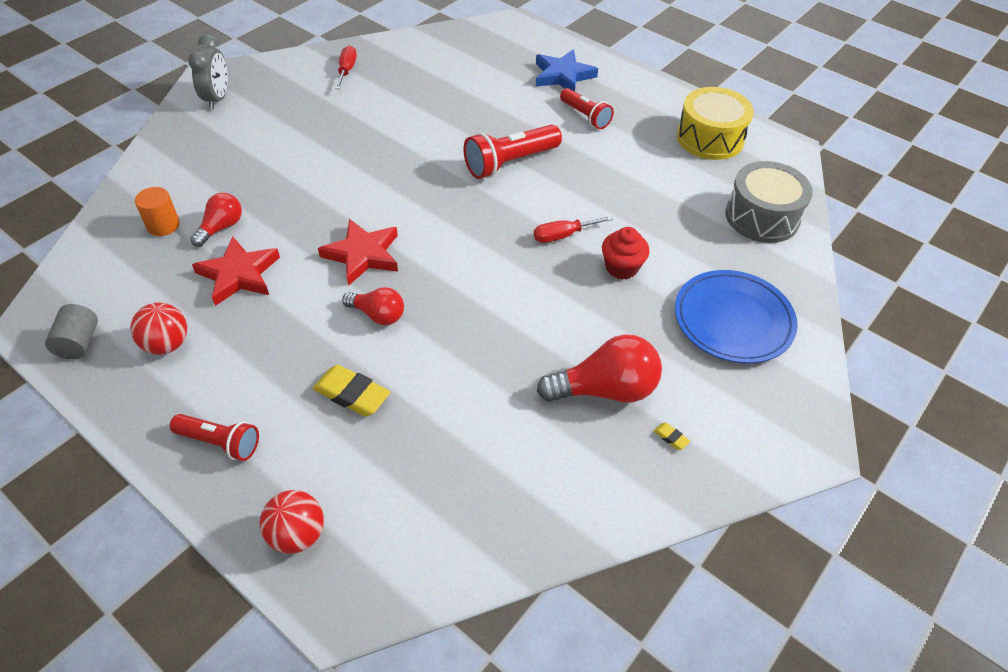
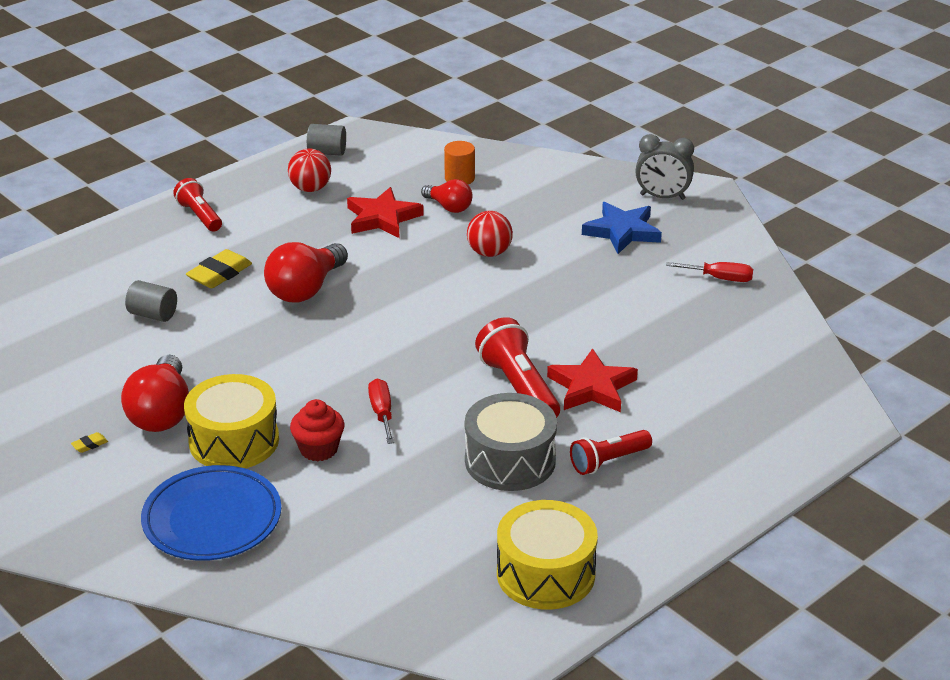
camera: 100 degrees right, 15 degrees down
(220, 442) = (200, 216): red flashlight -> red flashlight turned 120 degrees clockwise
(297, 535) = (102, 249): red ball -> red ball (489, 253)
(362, 255) = (389, 283): red star -> red star (592, 387)
(378, 315) = (306, 289): red light bulb -> red light bulb, size x1.67
(438, 439) = (153, 314): none -> grey cylinder
(563, 76) = (708, 453): blue star -> blue star (622, 231)
(629, 326) = (234, 441): none -> yellow drum
(762, 217) = (371, 586): grey drum -> grey drum (510, 460)

